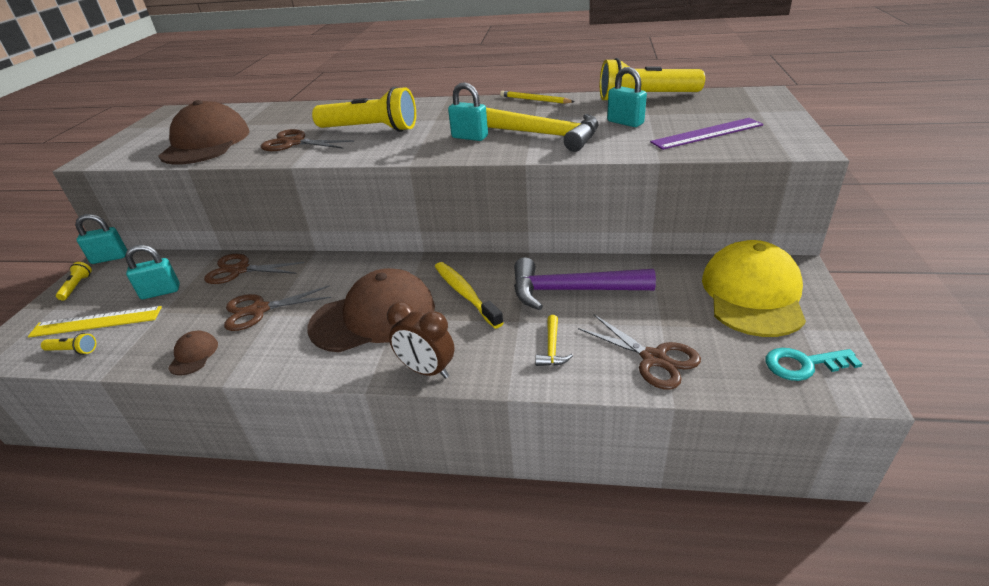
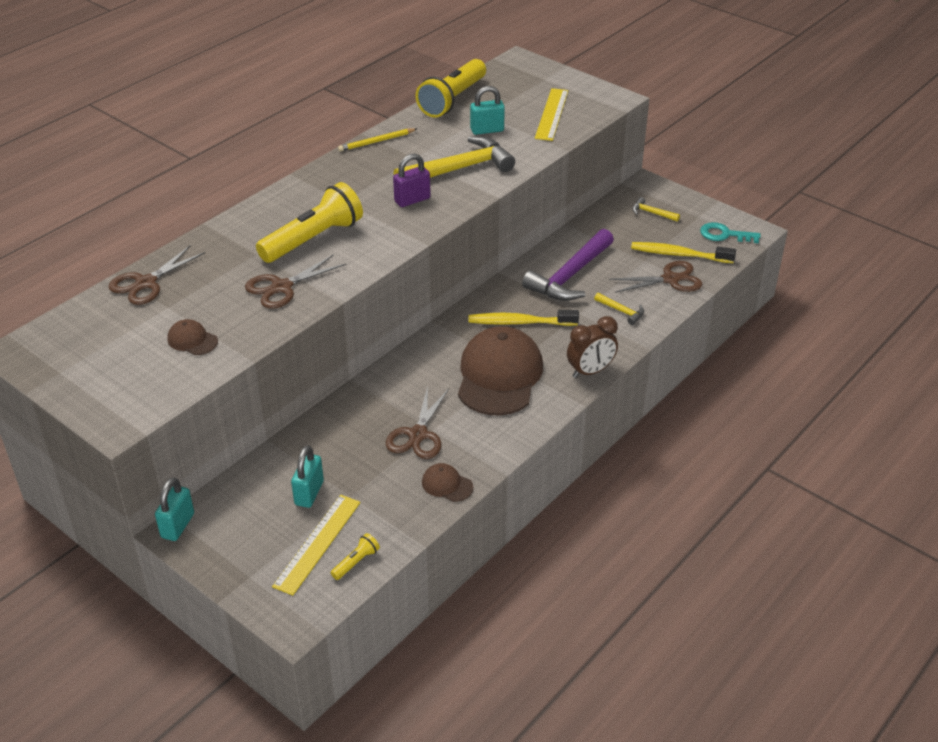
camera: 60 degrees left, 5 degrees up
(77, 286) = (219, 556): yellow flashlight -> none
(206, 143) = (192, 340): brown cap -> brown cap, size x0.43
(240, 270) = (329, 434): brown scissors -> brown scissors (146, 283)
(469, 137) = (412, 200): turquoise padlock -> purple padlock
(707, 133) = (551, 114): purple ruler -> yellow ruler
(709, 345) = (679, 254): none -> yellow toothbrush
(752, 294) = (652, 213): yellow cap -> yellow hammer
(803, 364) = (724, 235): turquoise key -> turquoise key turned 75 degrees clockwise

